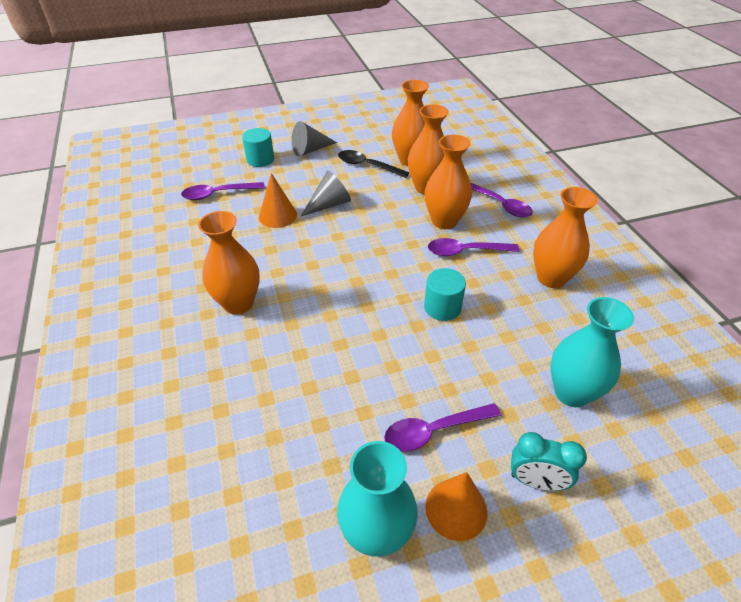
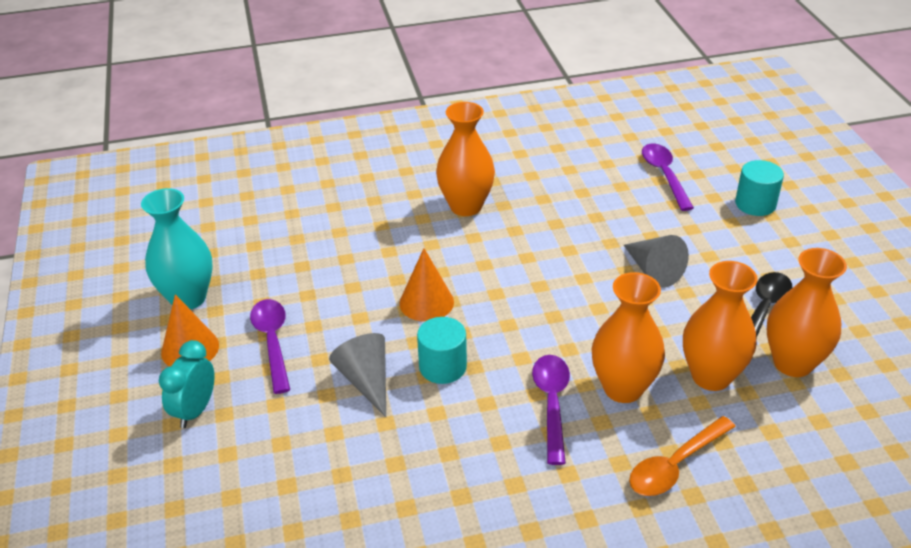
camera: 95 degrees right, 5 degrees down
(278, 215) = (623, 226): orange cone -> orange cone (426, 302)
(310, 150) = (795, 250): grey cone -> grey cone (366, 380)
(500, 204) = (675, 465): purple spoon -> orange spoon
(551, 278) = (490, 495): orange vase -> none
(571, 392) = (289, 467): turquoise vase -> none

